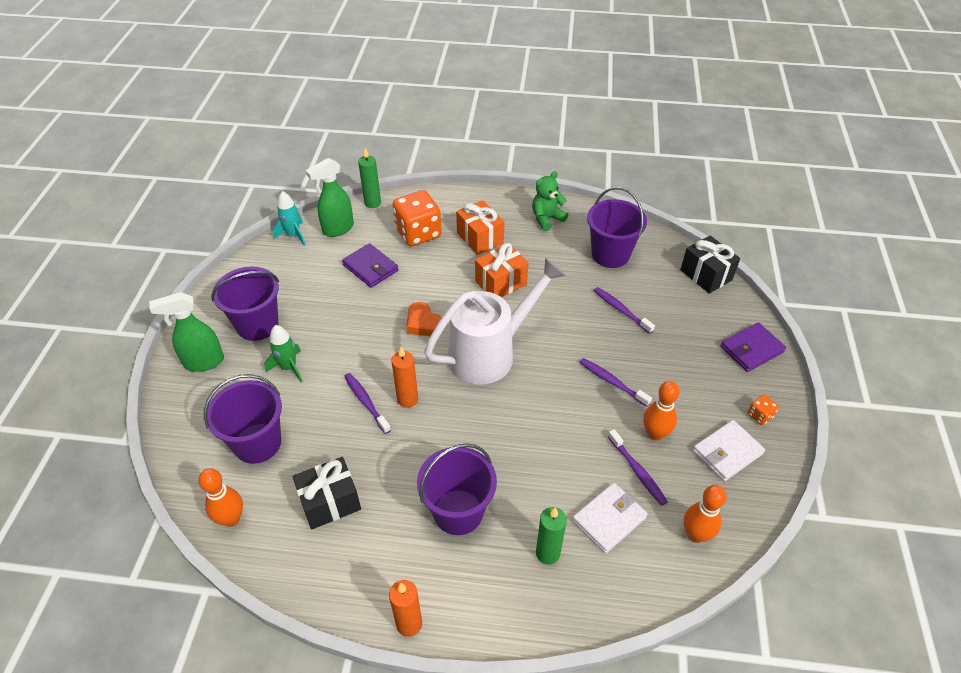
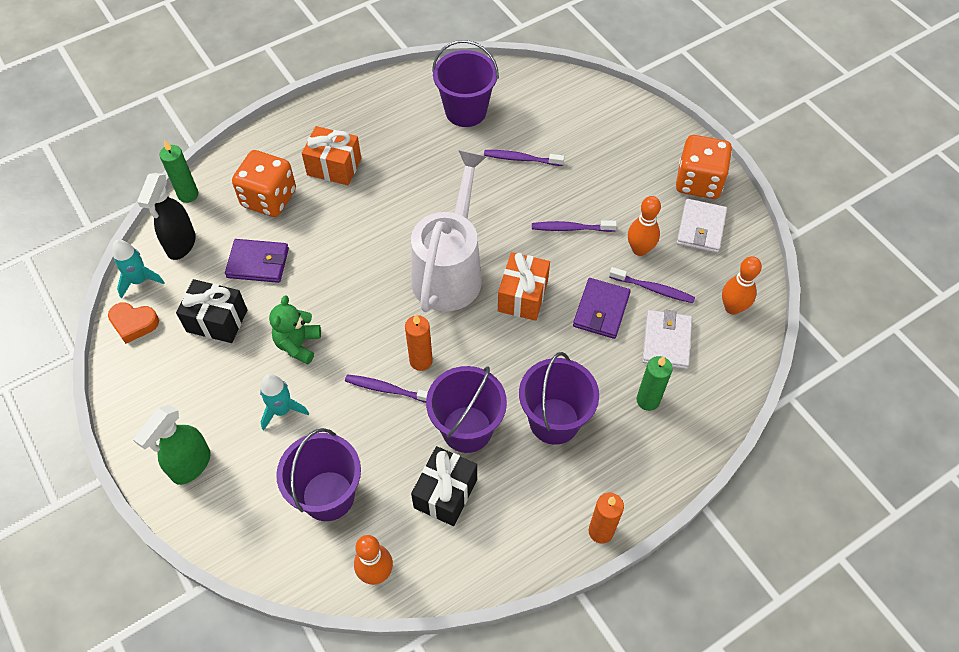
camera: 40 degrees left, 10 degrees up
(257, 325) = (205, 393): purple bucket -> purple bucket (467, 429)
(289, 367) = (282, 410): green rocket -> turquoise rocket
(338, 229) = (181, 245): green spray bottle -> black spray bottle
(423, 323) = (364, 284): orange heart -> orange heart (134, 324)
(501, 283) = (396, 199): orange gift -> orange gift (523, 296)
(547, 218) = (377, 109): green teddy bear -> green teddy bear (298, 344)
(706, 275) = (559, 82): black gift -> black gift (217, 321)
(751, 349) = (648, 129): purple wallet -> purple wallet (601, 310)
(760, 415) = (698, 182): orange dice -> orange dice, size x2.29

